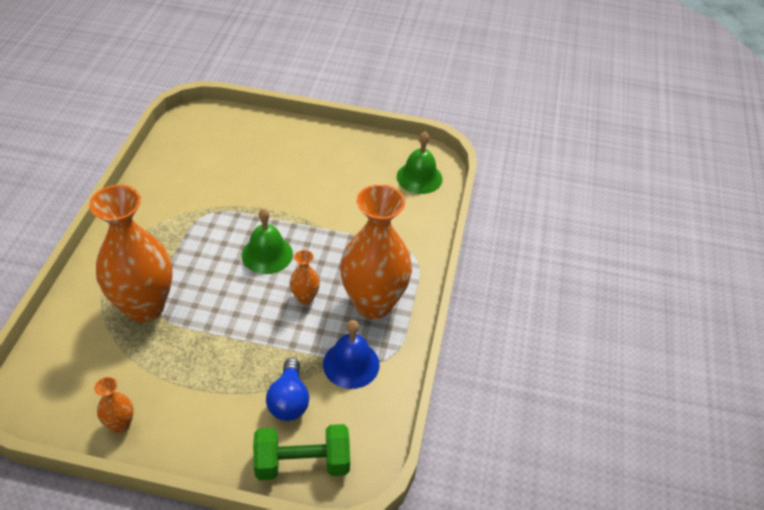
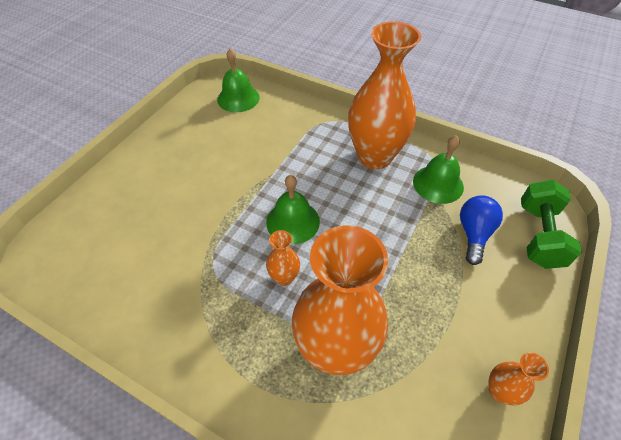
camera: 70 degrees left, 5 degrees up
(289, 400) = (474, 234): blue light bulb -> blue light bulb turned 90 degrees counterclockwise
(305, 298) = (357, 201): orange vase -> orange vase (284, 277)
(351, 364) = (438, 184): blue bell -> green bell

